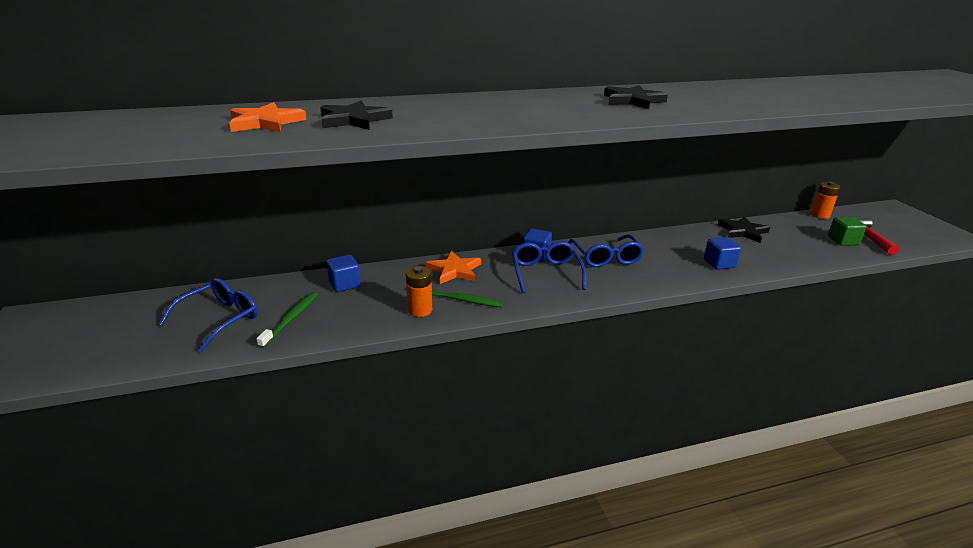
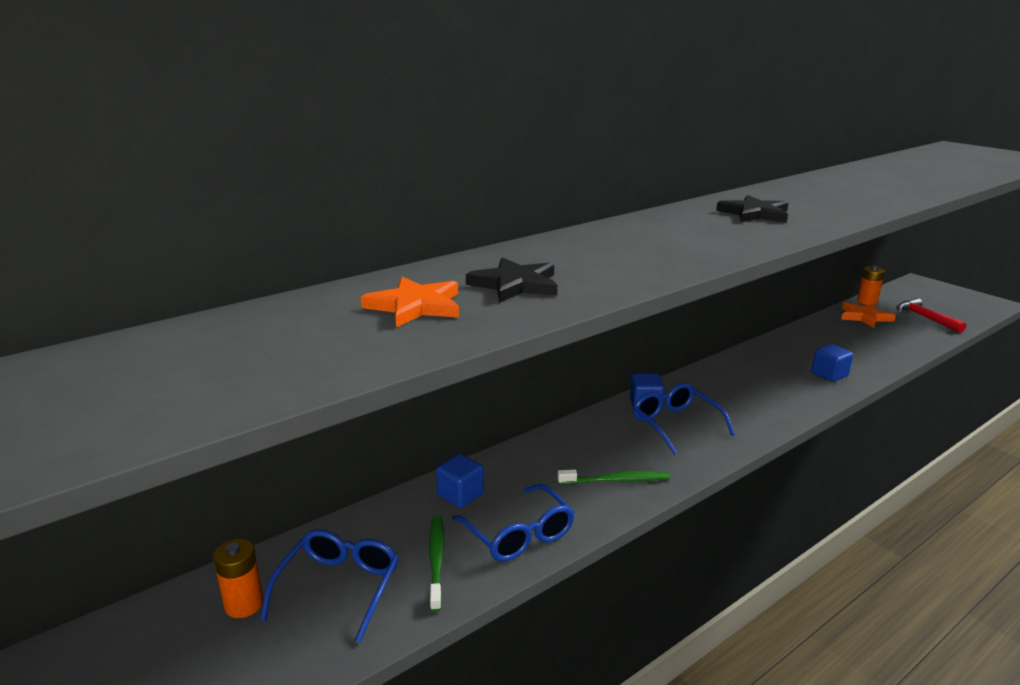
camera: 20 degrees left, 5 degrees down
(420, 310) = (583, 506): orange battery -> orange battery (244, 604)
(454, 270) = (574, 444): orange star -> orange star (864, 317)
(606, 258) = (719, 392): blue glasses -> blue glasses (518, 534)
(743, 231) = (817, 333): black star -> none
(843, 241) = (910, 326): green cube -> none

